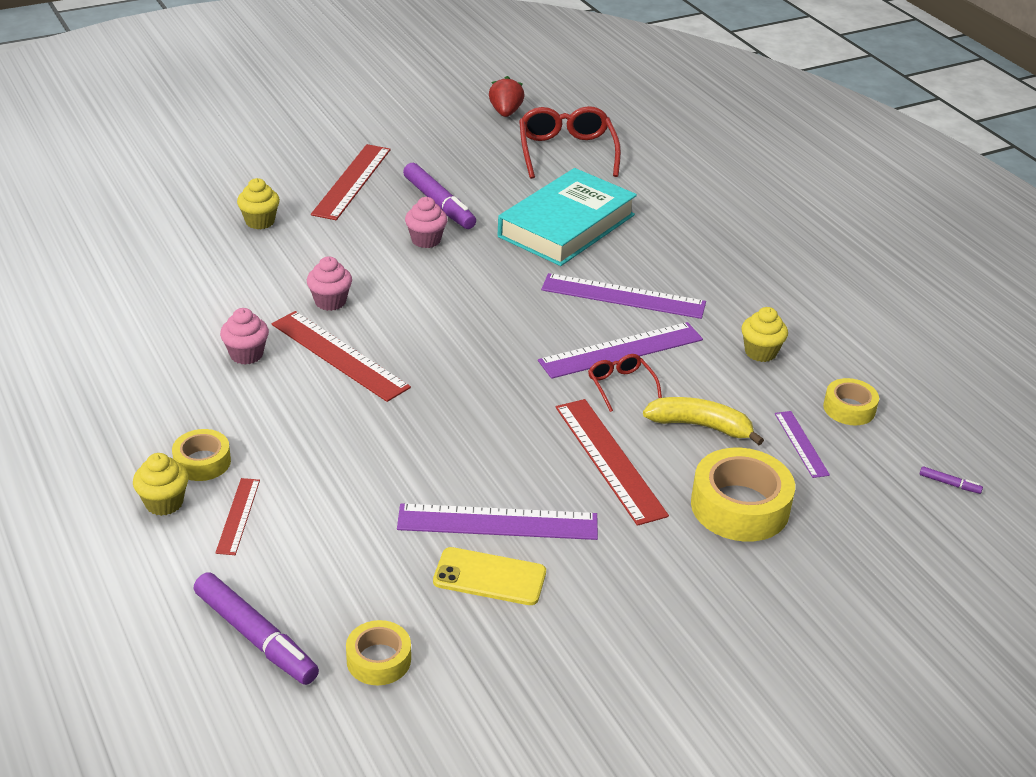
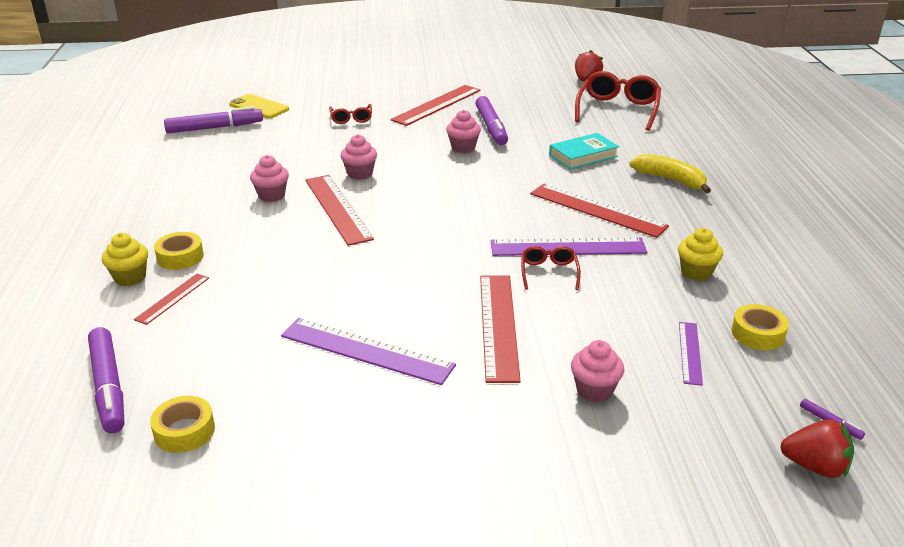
camera: 25 degrees right, 5 degrees down
(91, 269) = (215, 128): none -> purple marker
(260, 221) = (351, 118): yellow cupcake -> red glasses
(489, 577) = (326, 391): yellow phone -> yellow phone (259, 107)
(566, 226) = (583, 156): turquoise book -> turquoise book, size x0.55
(623, 296) = (597, 210): purple ruler -> red ruler
(700, 426) = (600, 317): yellow banana -> yellow banana (670, 180)
(740, 506) = (594, 390): yellow tape -> pink cupcake
(956, 529) = (815, 467): none -> red strawberry

